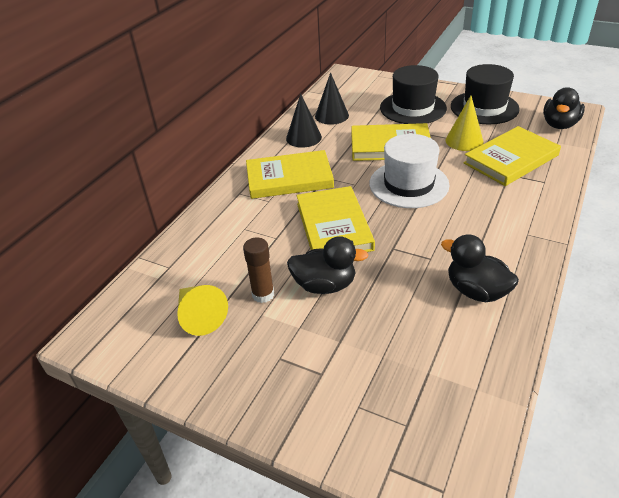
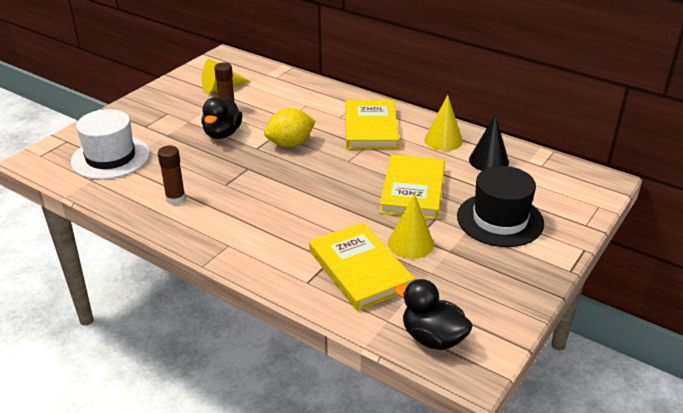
camera: 95 degrees right, 5 degrees down
(303, 137) = (443, 140): black cone -> yellow cone
(333, 226) = (290, 144): yellow book -> yellow lemon
(409, 184) = (336, 190): white hat -> white hat (110, 157)
(476, 291) = (175, 199): black duck -> brown glue stick
(484, 107) = (493, 280): black hat -> none

